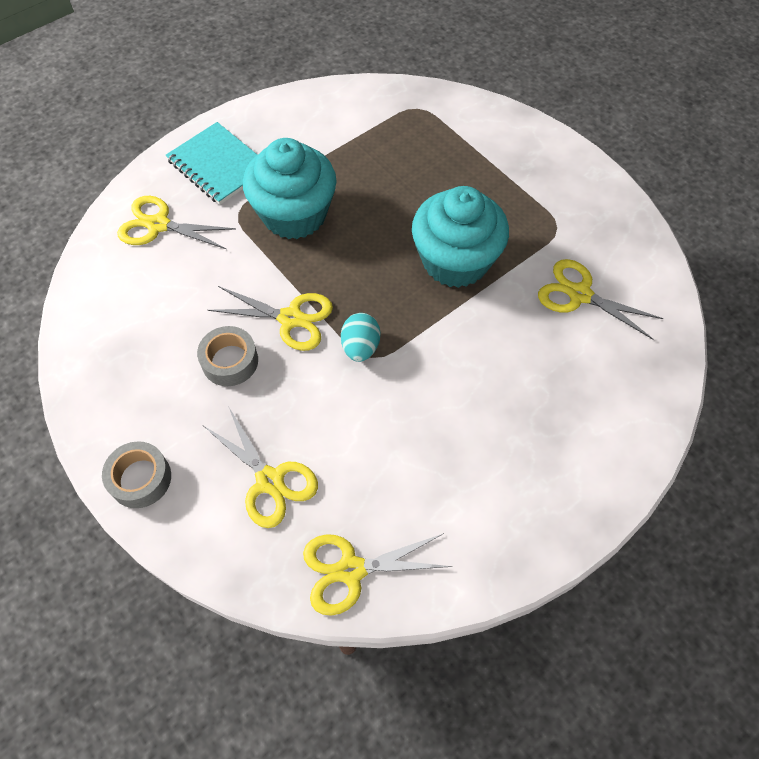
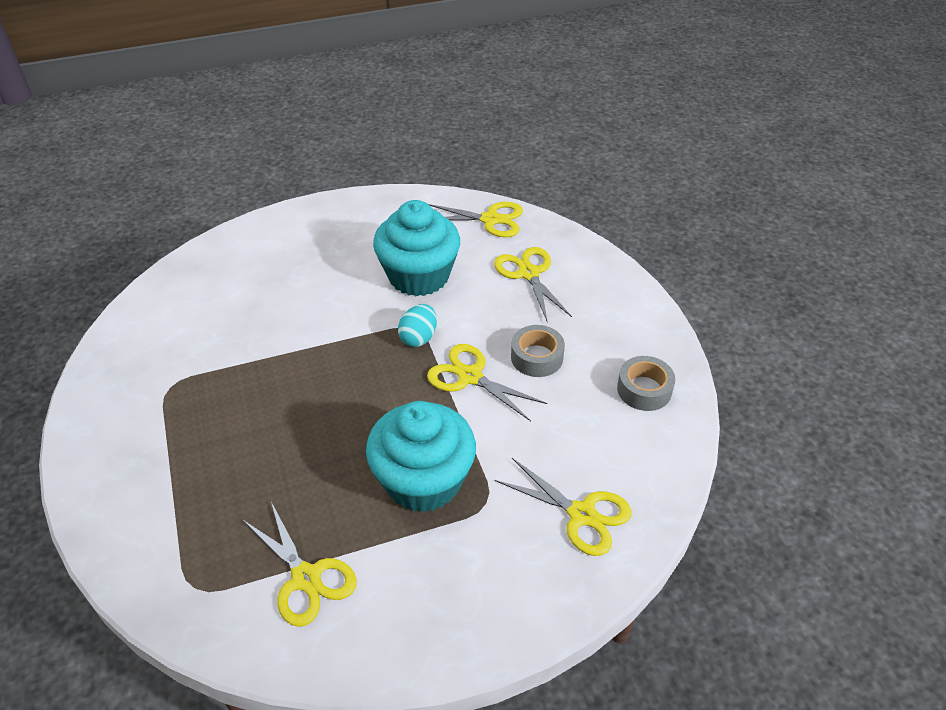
camera: 160 degrees left, 15 degrees down
(140, 478) = (627, 298): grey tape -> grey tape (644, 389)
(219, 165) = (490, 578): turquoise notebook -> none
(455, 261) = (289, 384): turquoise cupcake -> turquoise cupcake (419, 276)
(579, 294) = (206, 326): yellow scissors -> yellow scissors (306, 578)

